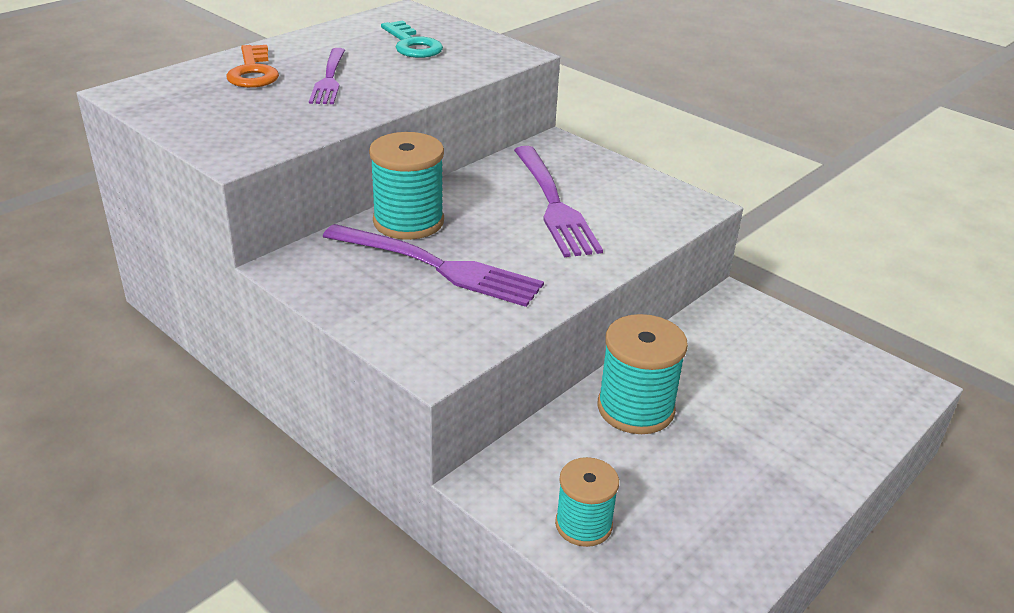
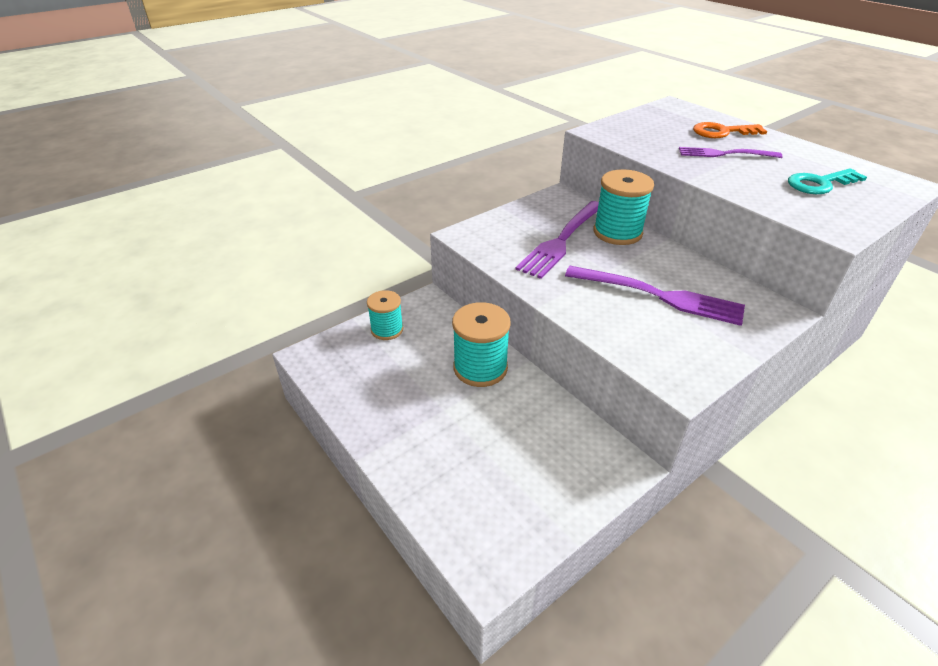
camera: 100 degrees right, 5 degrees up
(553, 204) = (659, 296): purple fork -> purple fork turned 150 degrees counterclockwise

